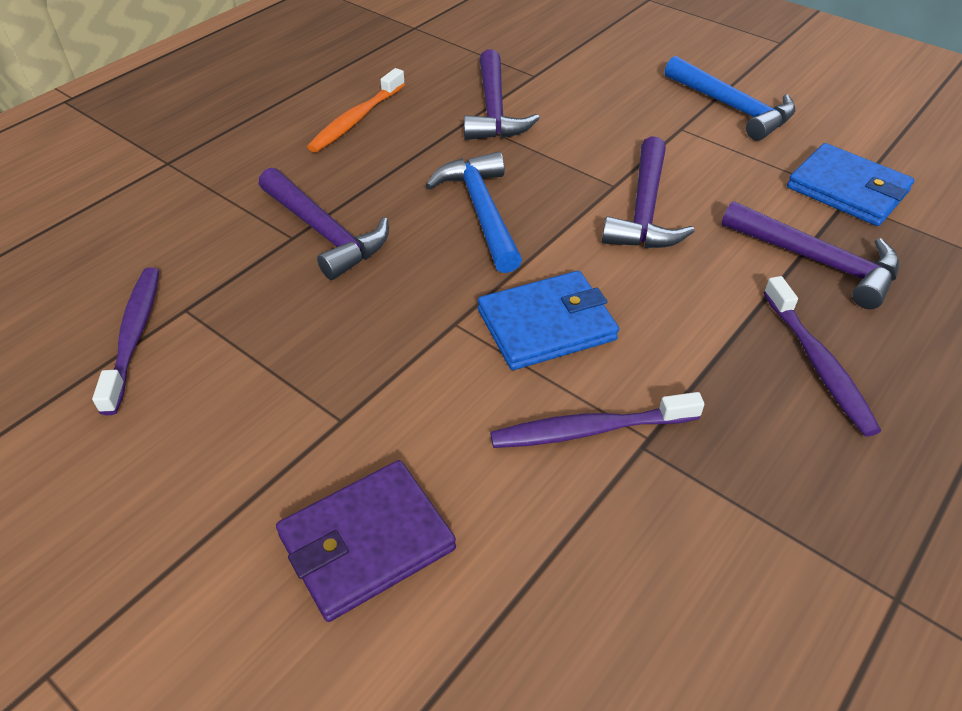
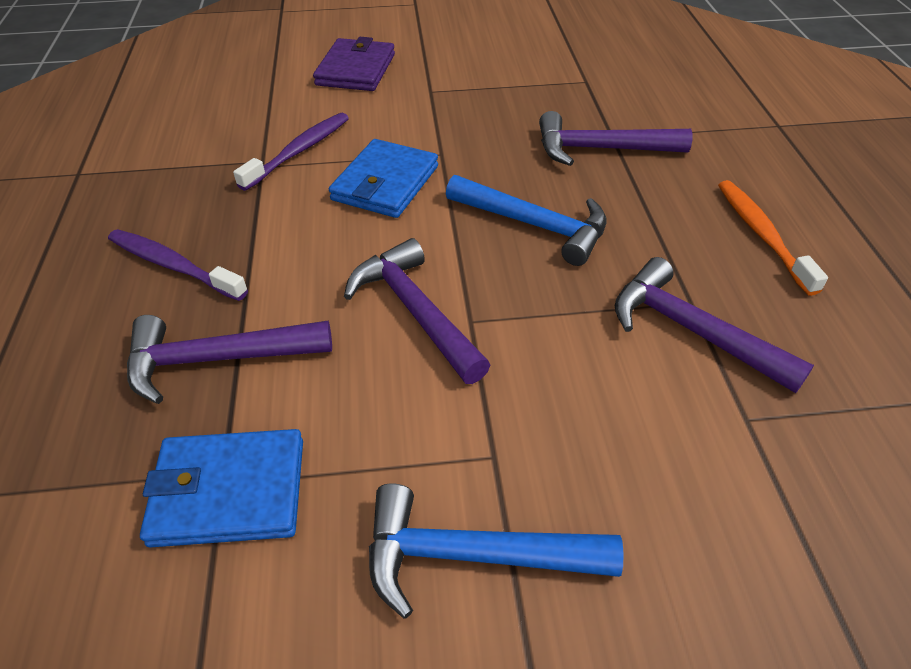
camera: 135 degrees right, 0 degrees up
(134, 337) = (582, 62): purple toothbrush -> none

